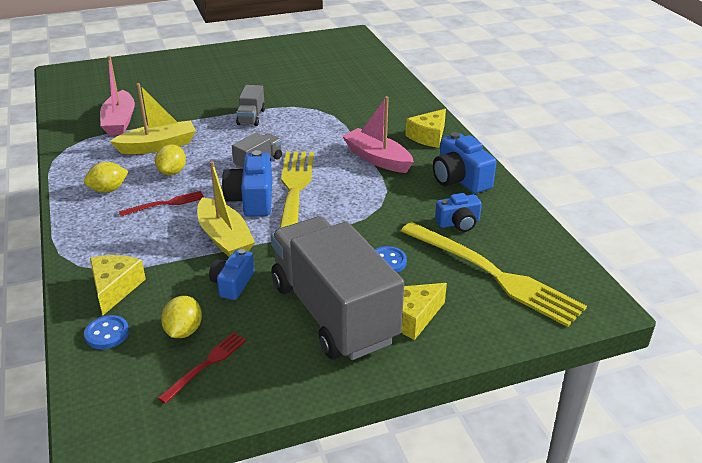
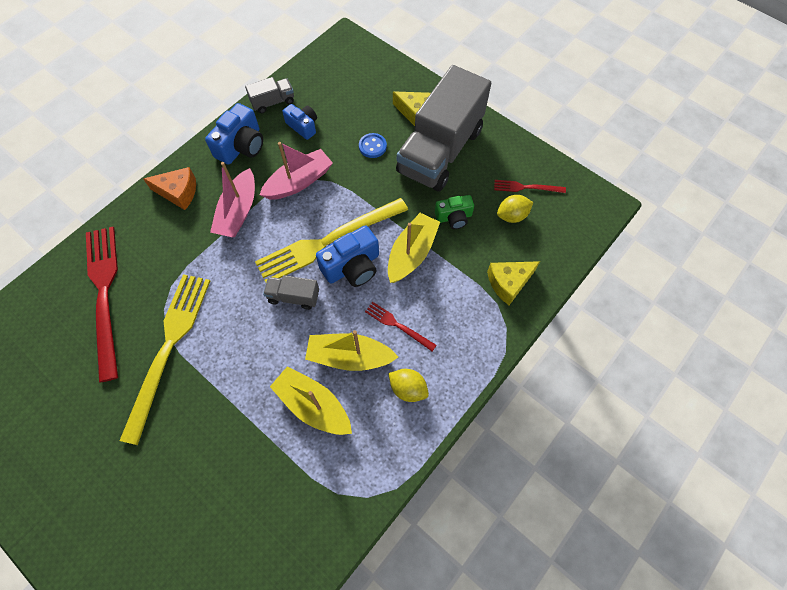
camera: 120 degrees left, 30 degrees up
(107, 334) = (546, 255): blue button -> none
(119, 121) = (286, 489): pink boat -> pink boat (299, 182)
(172, 172) = (350, 356): yellow lemon -> yellow boat
(232, 284) = (454, 217): blue camera -> green camera
(251, 117) = (210, 358): grey truck -> grey truck (273, 102)
(355, 91) = (105, 294): none -> red fork
(428, 136) = (178, 192): yellow cheese -> orange cheese
(493, 274) = (349, 91): yellow fork -> yellow fork (169, 348)

